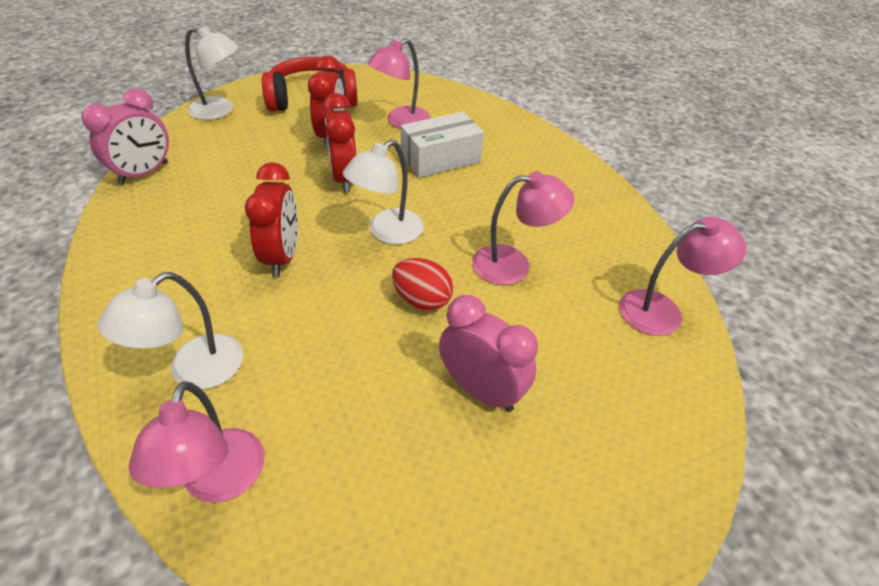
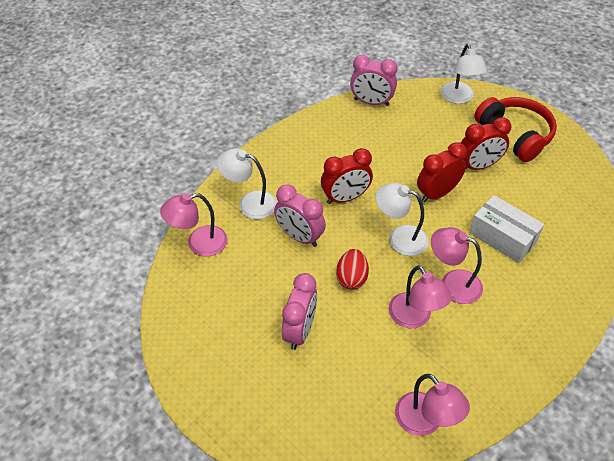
camera: 70 degrees right, 5 degrees up
(312, 330) = (299, 236): none -> pink clock
(401, 122) = (531, 196): pink lamp -> pink lamp (452, 283)

